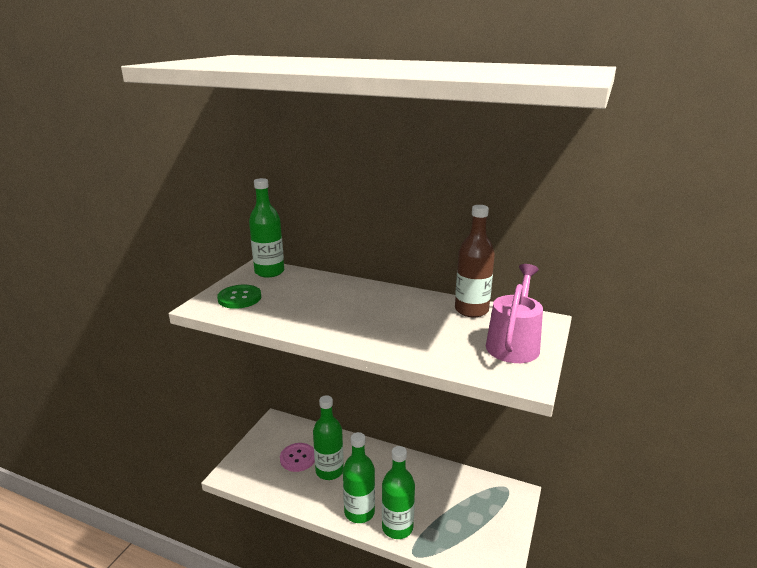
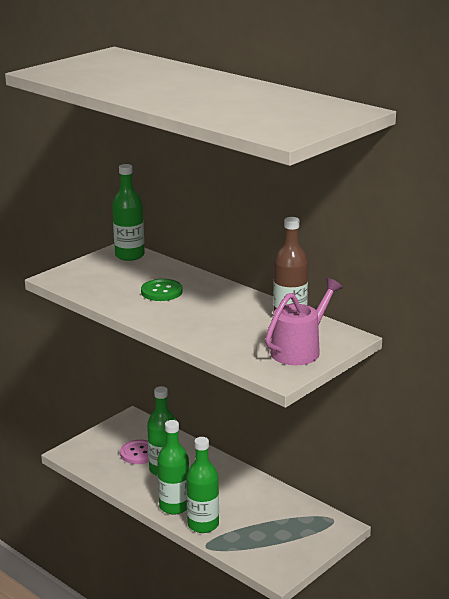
camera: 20 degrees right, 0 degrees up
(239, 298) = (89, 276): green button -> green button (161, 291)

